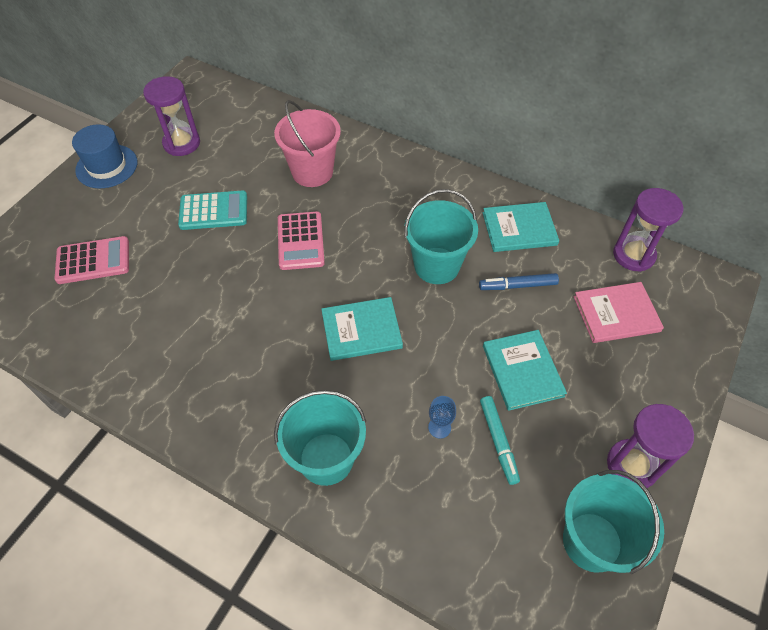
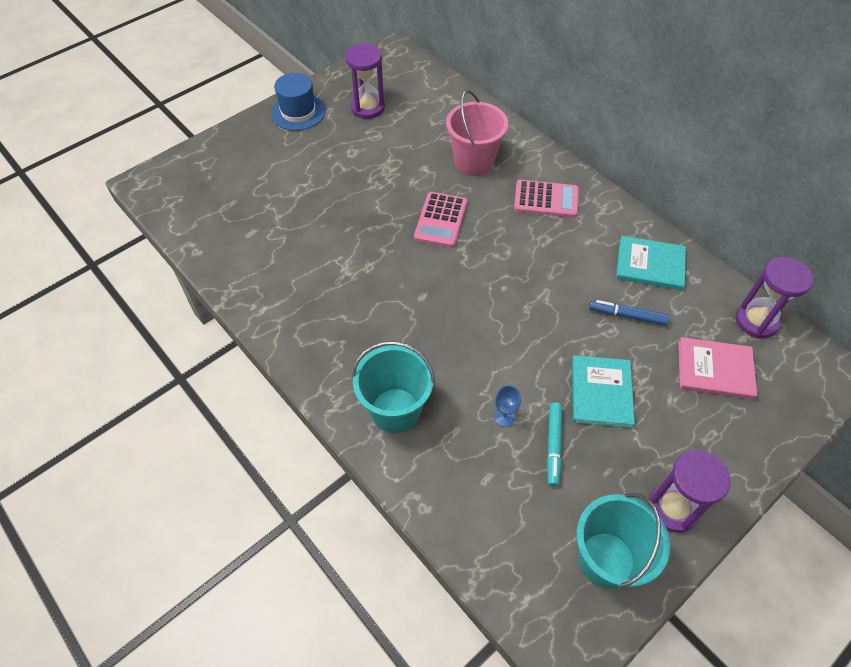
camera: 20 degrees right, 0 degrees up
(93, 261) = (261, 189): pink calculator -> pink calculator (546, 199)
(213, 211) = (374, 174): turquoise calculator -> none
(361, 330) = (466, 312): turquoise book -> none
(436, 265) = (557, 276): turquoise bucket -> none

